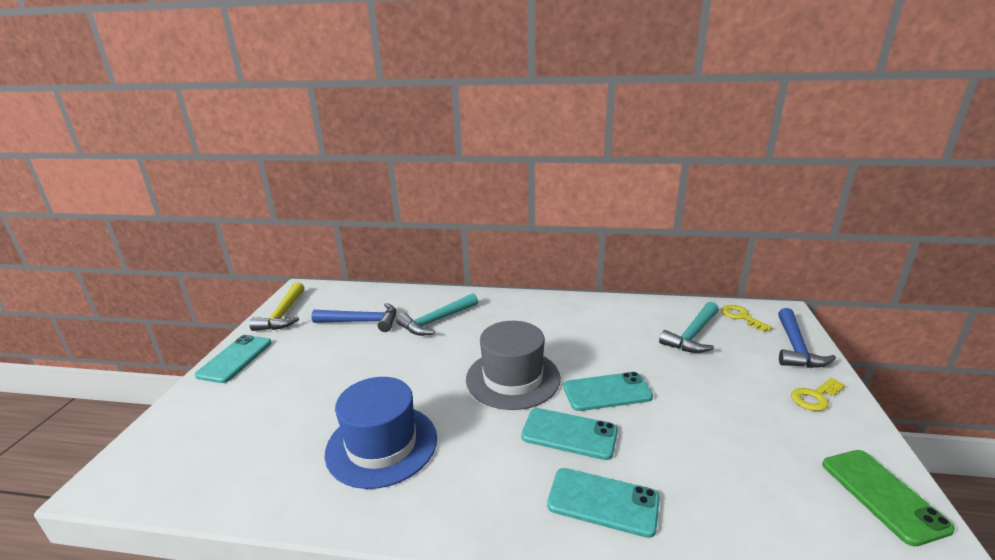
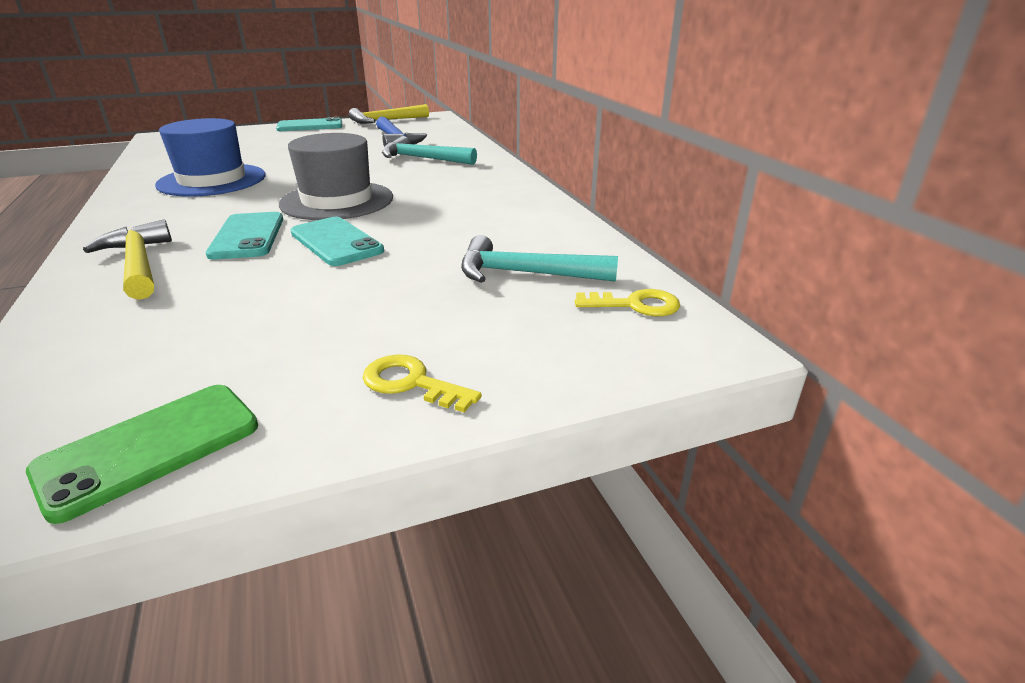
camera: 60 degrees right, 5 degrees up
(603, 502) = (138, 264): turquoise phone -> yellow hammer
(741, 317) = (636, 305): yellow key -> yellow key turned 60 degrees clockwise
(796, 347) = (576, 360): blue hammer -> none

